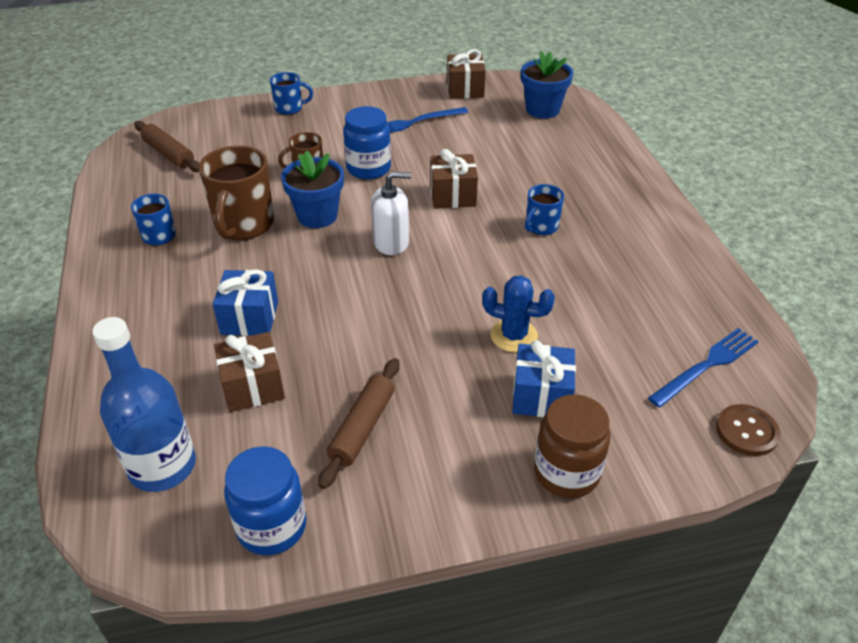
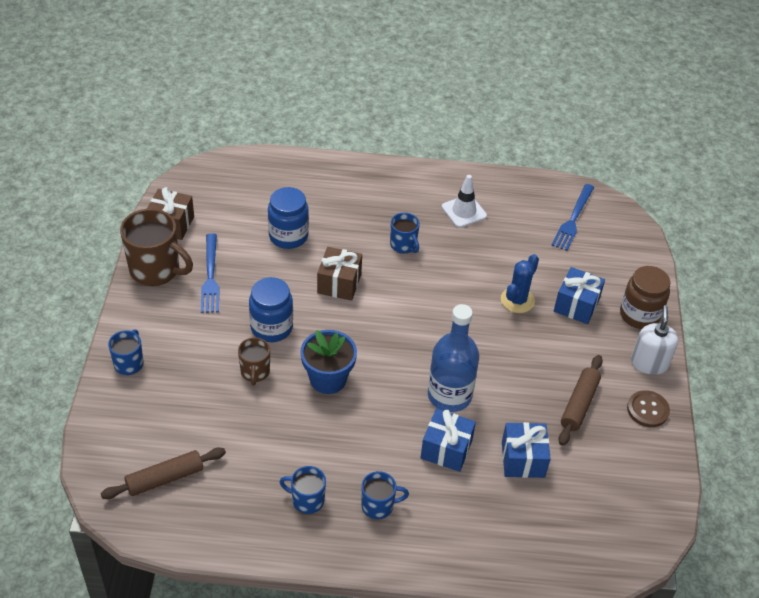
camera: 75 degrees left, 5 degrees up
(160, 283) = (378, 506): none -> blue mug
(162, 466) = (585, 524): blue bottle -> blue bottle (449, 395)
(243, 224) = (318, 434): brown mug -> brown mug (156, 270)
(253, 386) = (523, 459): brown gift -> blue gift
(272, 526) = (648, 469): blue jar -> blue jar (288, 236)
(362, 428) = (579, 404): brown rolling pin -> brown rolling pin turned 75 degrees clockwise
(391, 242) = (386, 339): white soap dispenser -> white soap dispenser (649, 363)
(542, 109) = (237, 186): blue flower pot -> none
(634, 262) = (464, 211): none -> white traffic cone
(706, 366) = (573, 219): blue fork -> blue fork turned 135 degrees counterclockwise
(746, 431) = (628, 225): brown button -> brown button (647, 410)

